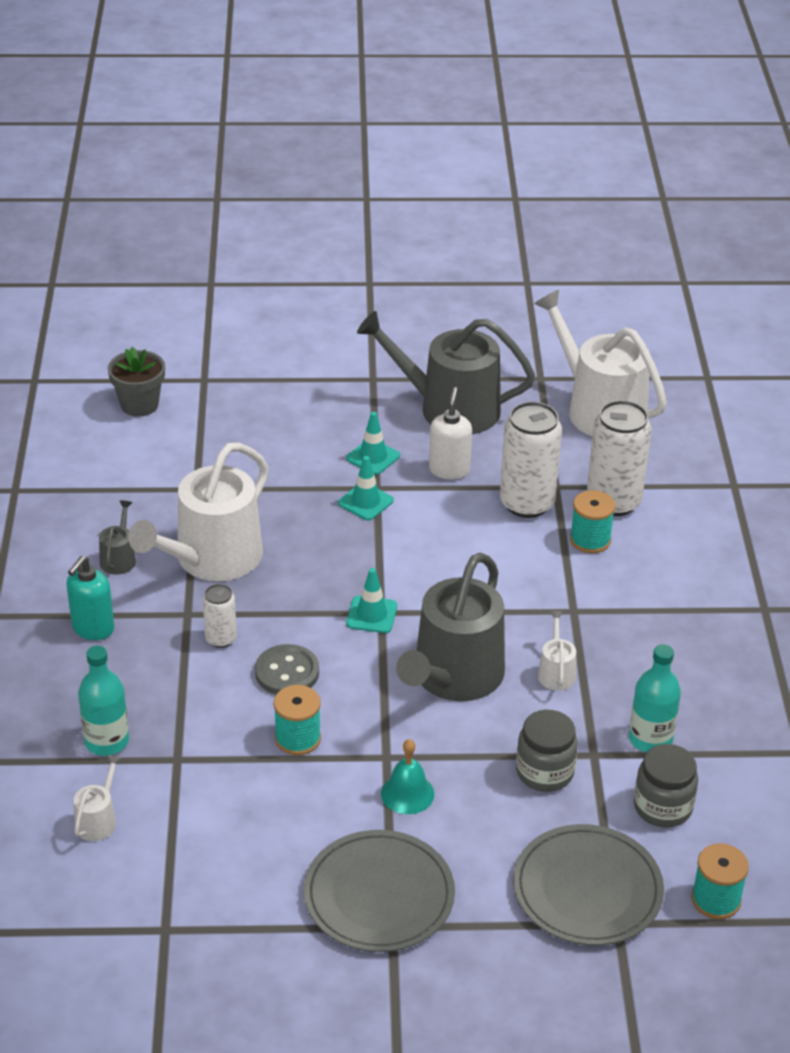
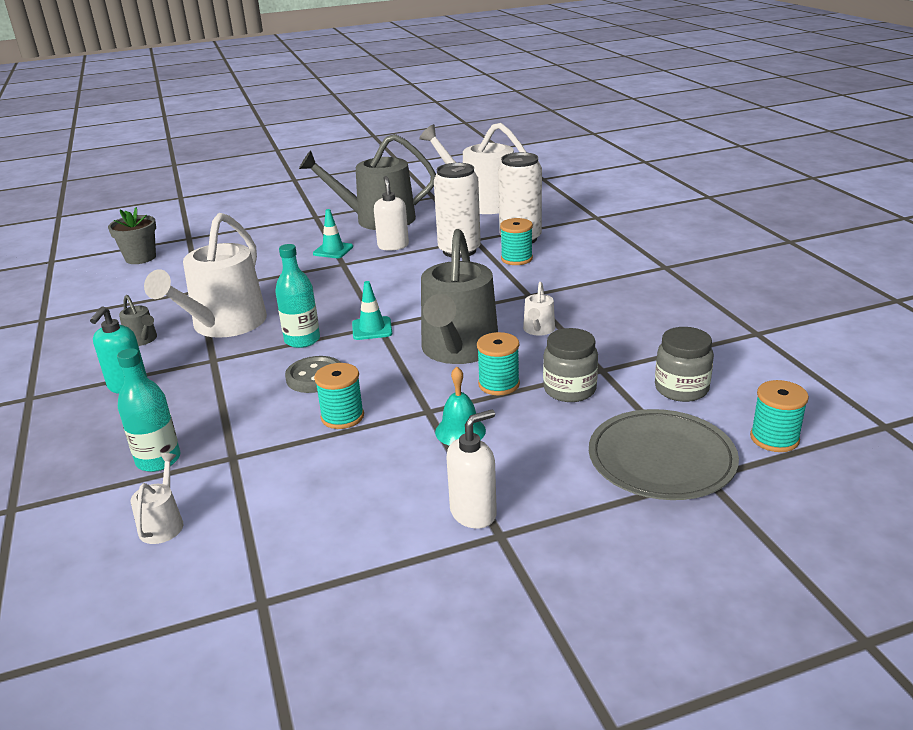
camera: 15 degrees left, 10 degrees down
(119, 558) = (142, 340): grey watering can -> grey watering can turned 150 degrees clockwise
(221, 639) = (248, 368): white can -> none
(365, 502) = (338, 272): turquoise traffic cone -> none
(379, 895) = (473, 513): grey plate -> white soap dispenser
(474, 742) = (499, 384): none -> turquoise spool
(556, 672) = (538, 330): white watering can -> white watering can turned 150 degrees counterclockwise
(650, 739) = (639, 351): turquoise bottle -> turquoise bottle (302, 340)

